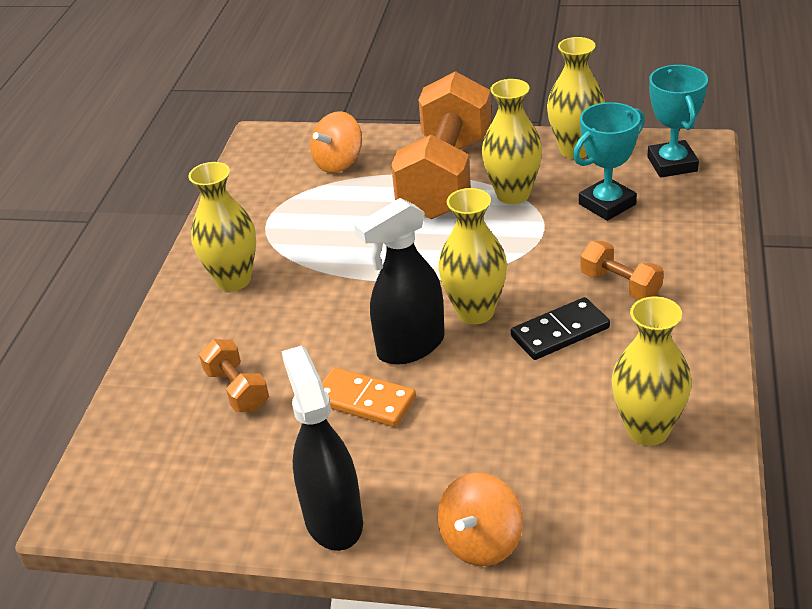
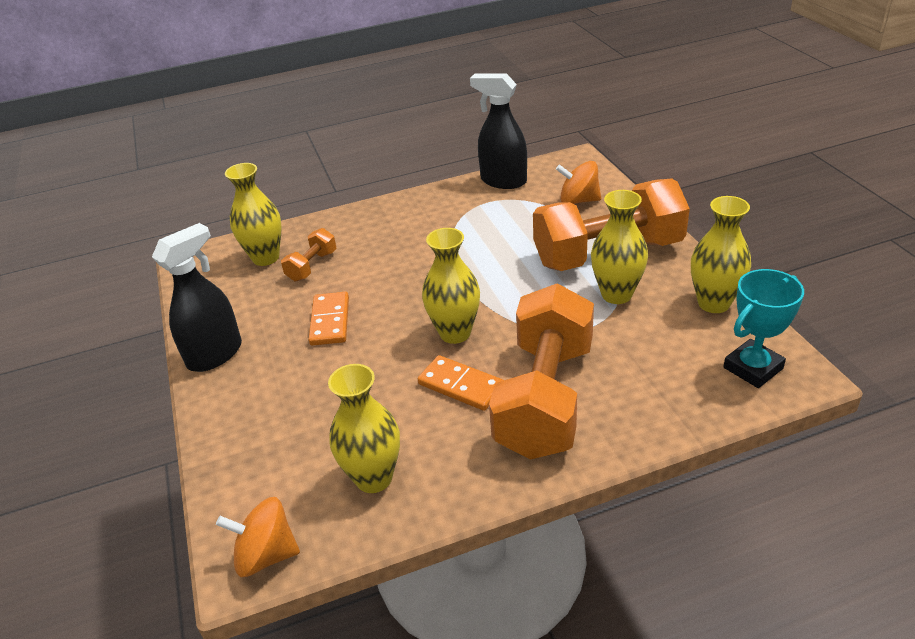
camera: 60 degrees right, 0 degrees up
(233, 280) = (415, 217): yellow vase -> yellow vase (265, 258)
(410, 346) = (397, 318): black spray bottle -> black spray bottle (503, 181)
(481, 542) = (219, 430): orange spinning top -> orange spinning top (266, 555)
(560, 332) = (461, 385): black domino -> orange domino
(607, 204) = (651, 350): turquoise trophy -> none
(620, 285) = (545, 398): orange dumbbell -> orange dumbbell, size x2.31

